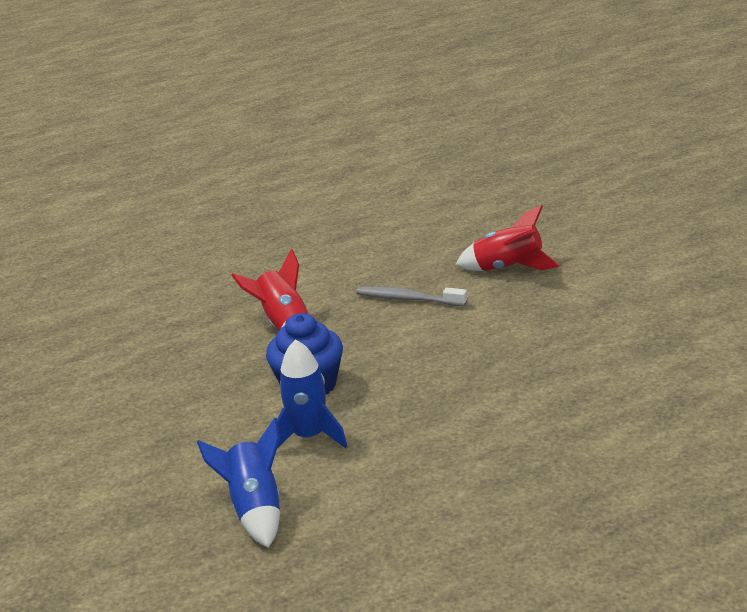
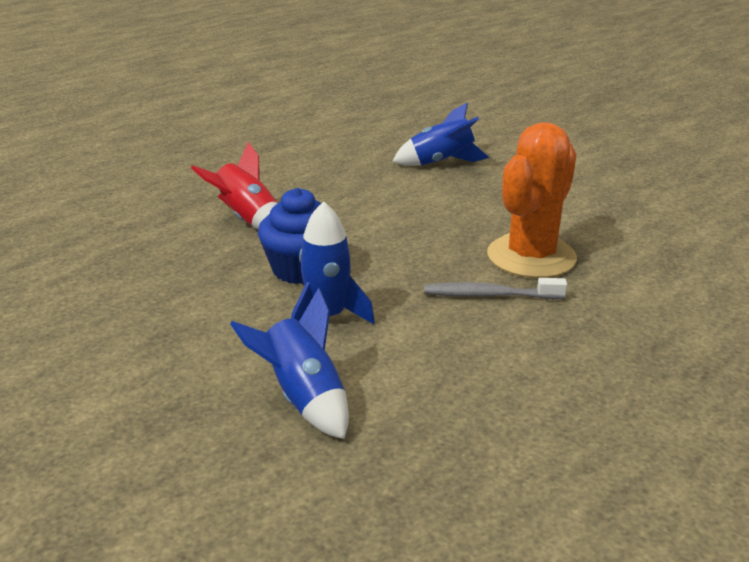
camera: 20 degrees left, 0 degrees up
(408, 299) = (361, 191): grey toothbrush -> grey toothbrush (489, 295)
(508, 268) = (441, 163): red rocket -> blue rocket
(531, 391) = (531, 257): none -> orange cactus

